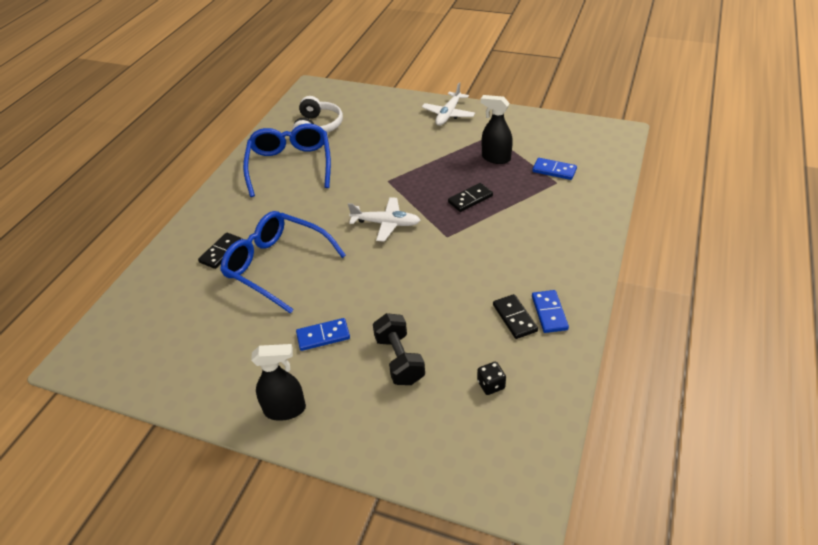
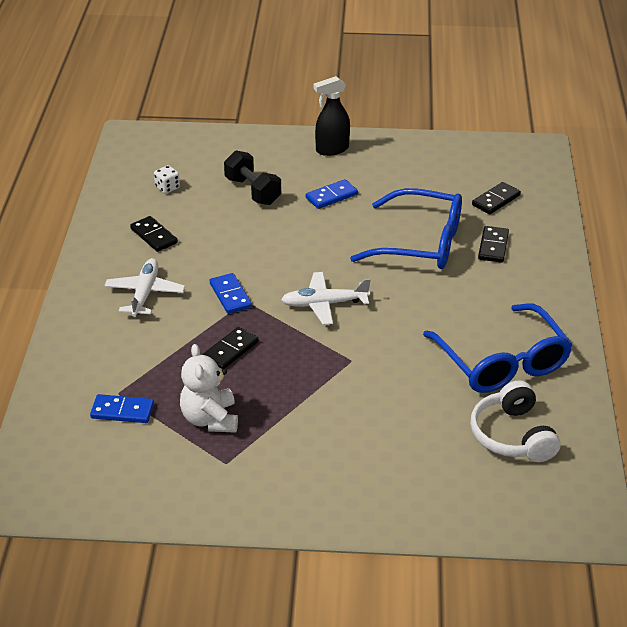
camera: 160 degrees right, 5 degrees down
(177, 300) = (496, 200): none -> black domino
(448, 114) = (309, 497): white plane -> white plane (145, 293)
(491, 385) = (167, 187): black dice -> white dice
(495, 158) = (210, 419): black spray bottle -> white teddy bear
(549, 313) = (120, 245): blue domino -> blue domino (230, 295)

